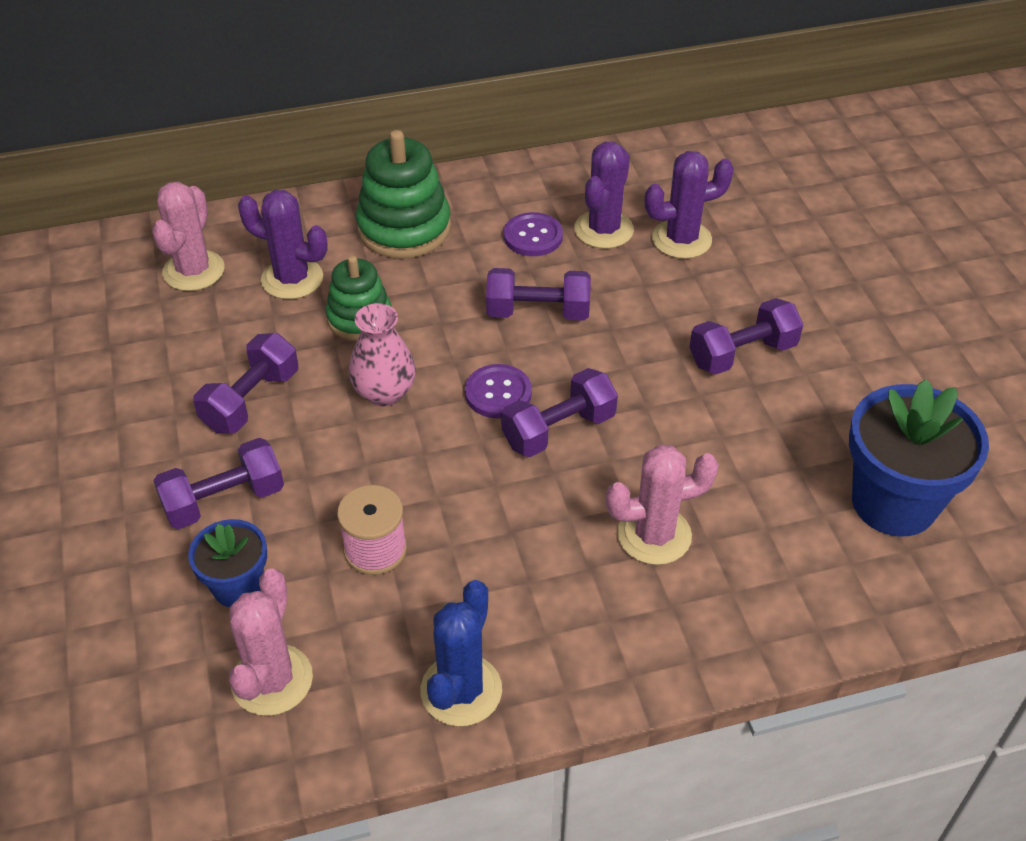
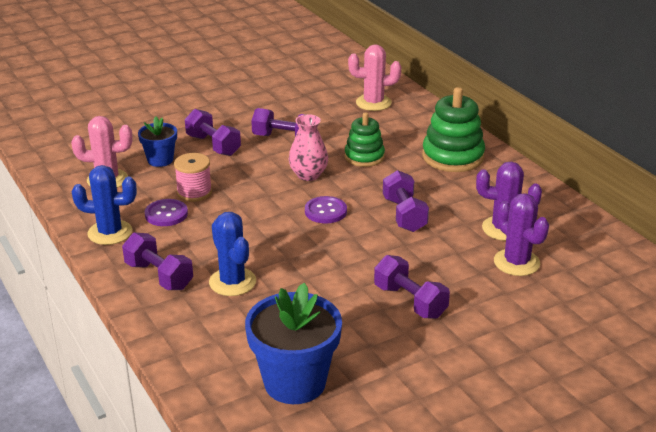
camera: 75 degrees right, 15 degrees down
(292, 279) = (384, 131): purple cactus -> none
(533, 236) = (477, 202): purple button -> purple button (166, 214)
(558, 430) = (304, 236): purple dumbbell -> purple dumbbell (159, 276)
(654, 535) = (232, 282): pink cactus -> blue cactus

